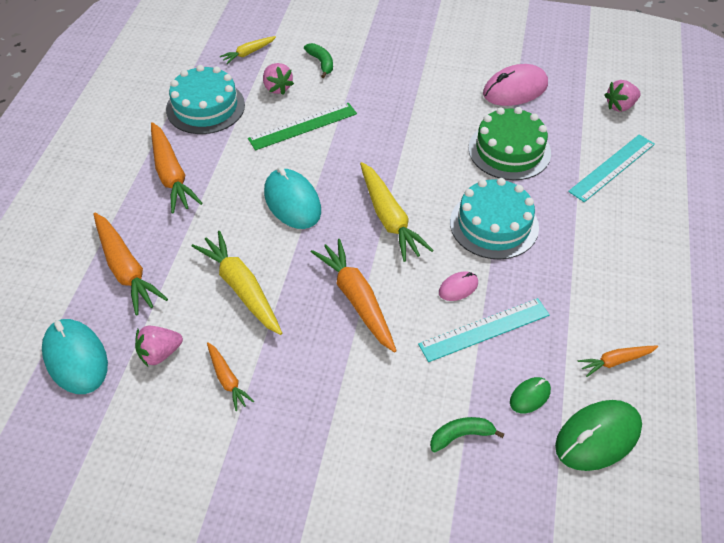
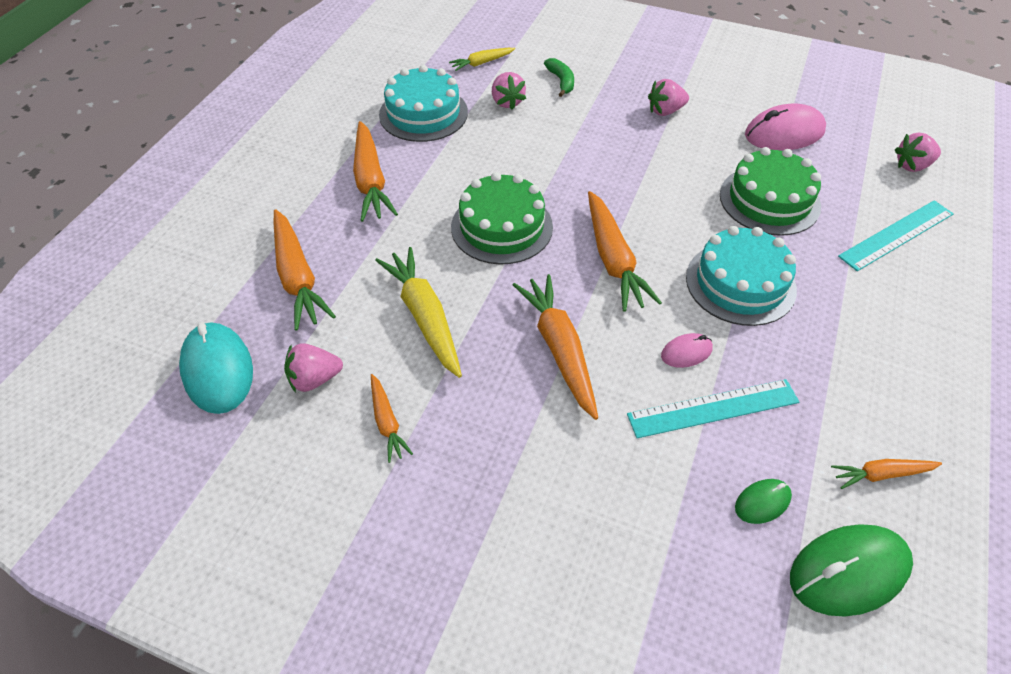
camera: 10 degrees right, 0 degrees up
(292, 202) = (502, 227): turquoise mouse -> green cake
(303, 126) = (529, 146): green ruler -> none
(389, 218) = (613, 260): yellow carrot -> orange carrot
(414, 80) = (665, 111): none -> pink strawberry
(461, 436) = (666, 539): green banana -> none

